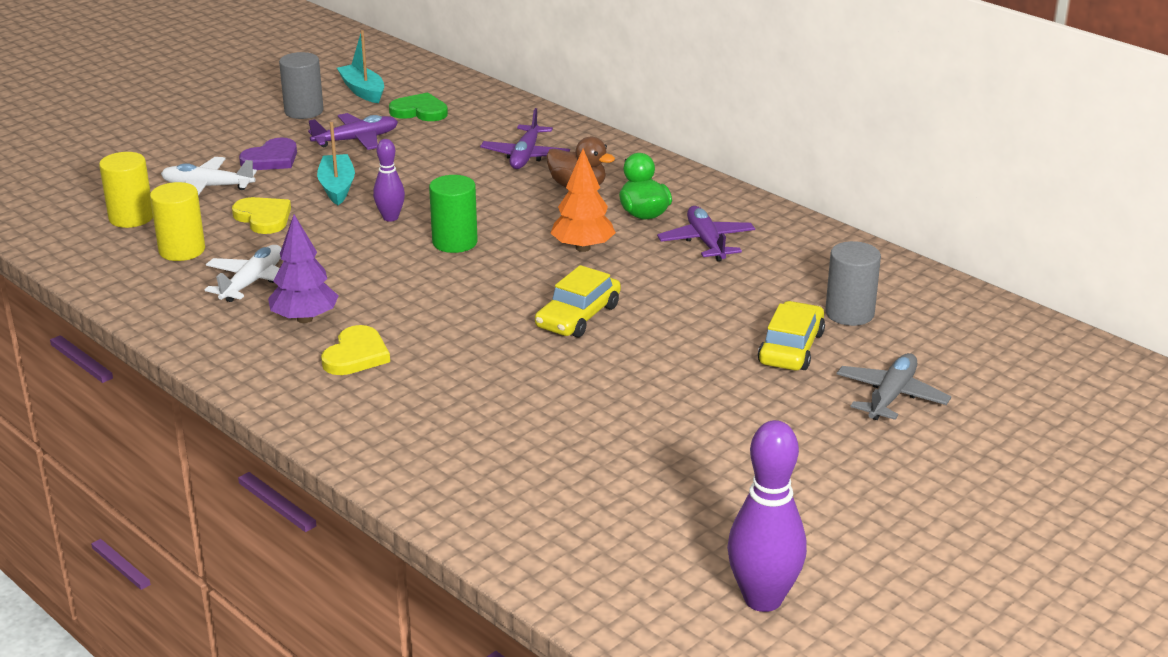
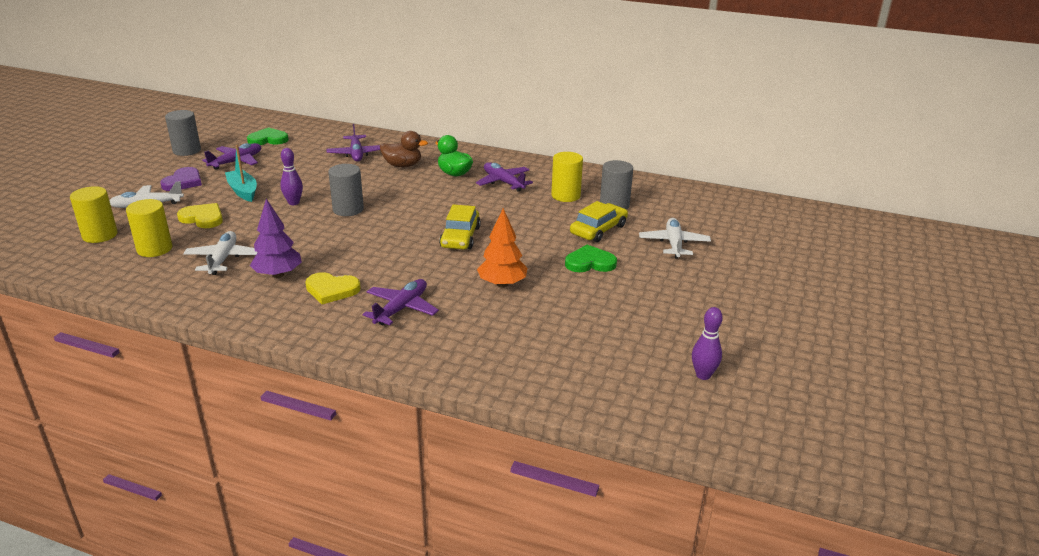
camera: 25 degrees left, 0 degrees up
(356, 355) = (331, 290): yellow heart -> yellow heart turned 105 degrees clockwise
(363, 91) = (220, 133): turquoise boat -> none
(426, 402) = (401, 308): none -> purple plane
(455, 242) = (348, 209): green cylinder -> grey cylinder
(582, 248) = (432, 198): orange tree -> orange tree (502, 284)
(735, 396) = (590, 263): none -> green heart
(763, 599) = (703, 375): purple bowling pin -> purple bowling pin, size x0.57
(785, 283) = (565, 196): none -> yellow cylinder
(791, 348) = (598, 230): yellow car -> yellow car turned 45 degrees clockwise
(891, 396) = (674, 244): grey plane -> white plane

